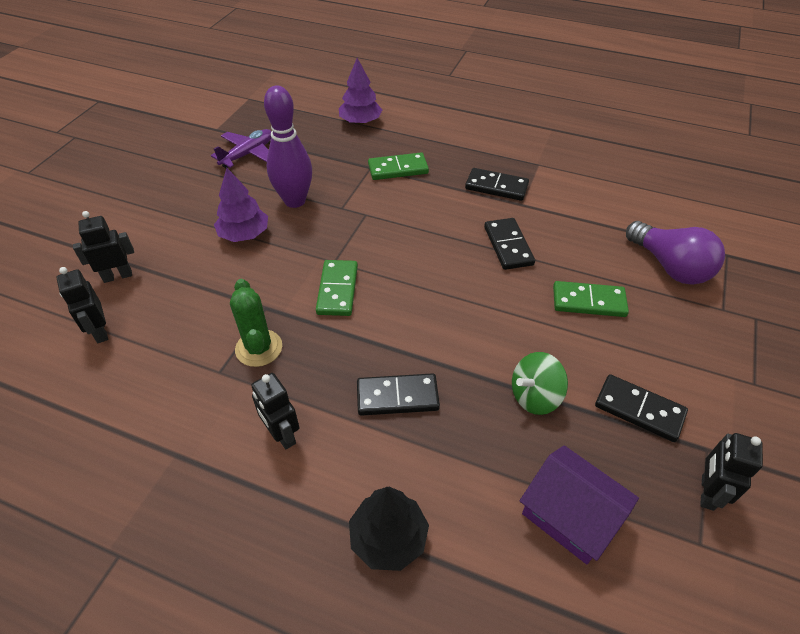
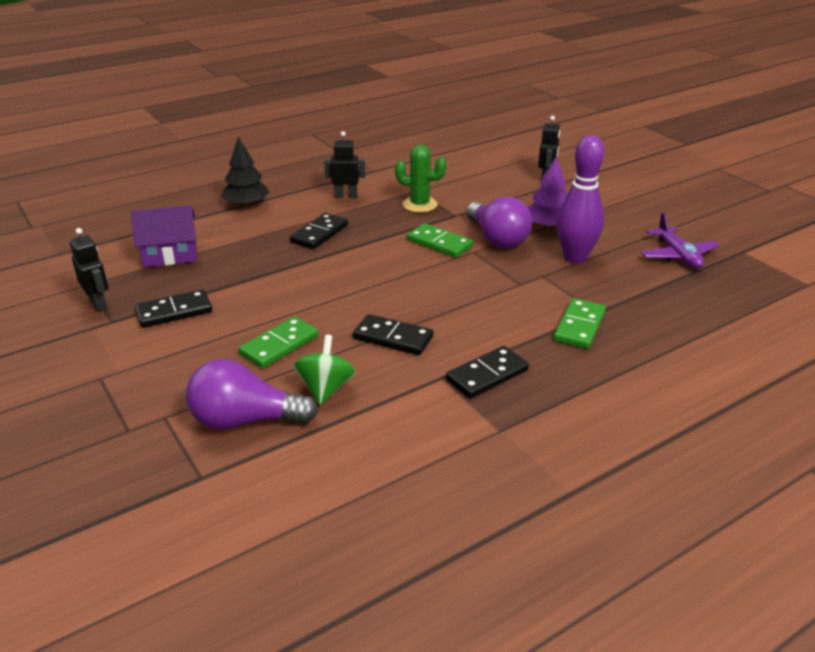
camera: 125 degrees right, 15 degrees down
(100, 331) = (495, 167): black robot -> none
(296, 256) = (497, 239): none -> purple light bulb
(360, 122) = (703, 337): purple tree -> none
(535, 396) = (246, 278): green spinning top -> green spinning top (325, 389)

